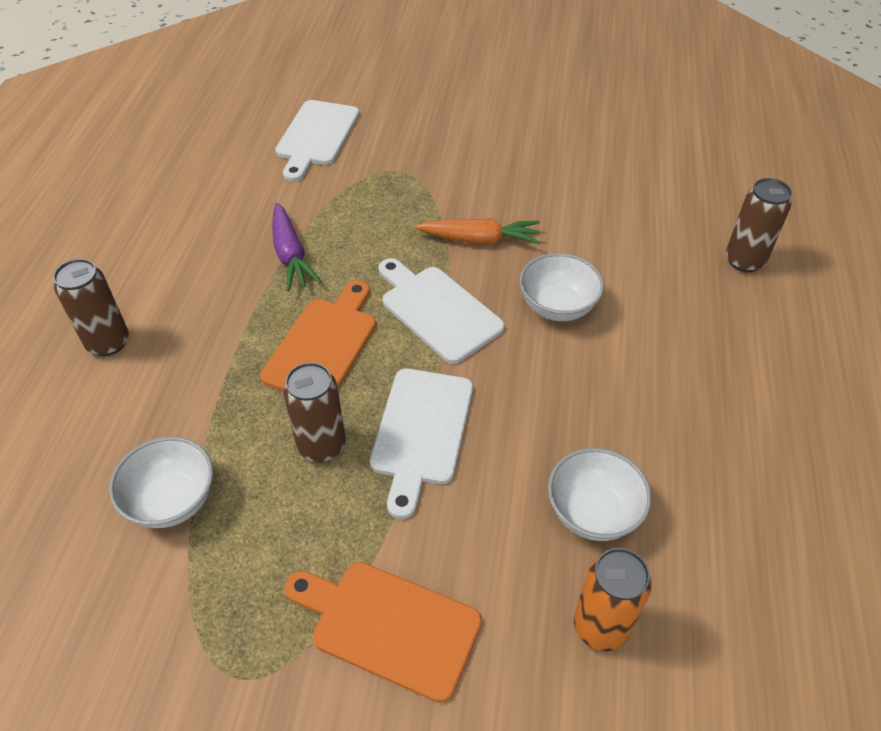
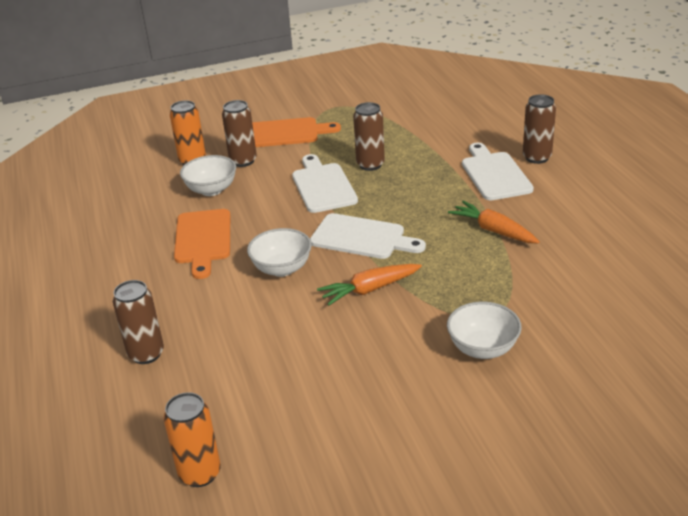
camera: 155 degrees right, 15 degrees down
(172, 500) = (420, 129): white bowl -> white bowl (483, 348)
(291, 255) = (493, 230): purple carrot -> orange carrot
(316, 137) = (592, 318): white cutting board -> white cutting board (494, 174)
(323, 345) = (415, 198): orange cutting board -> orange cutting board (203, 240)
(509, 571) = (243, 161): none -> brown can
(712, 144) = (200, 473): none -> orange can

